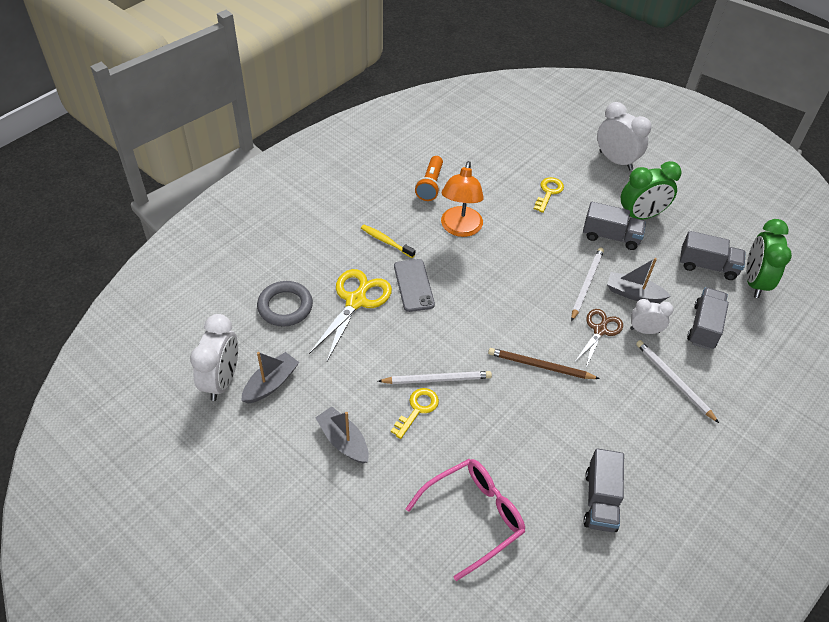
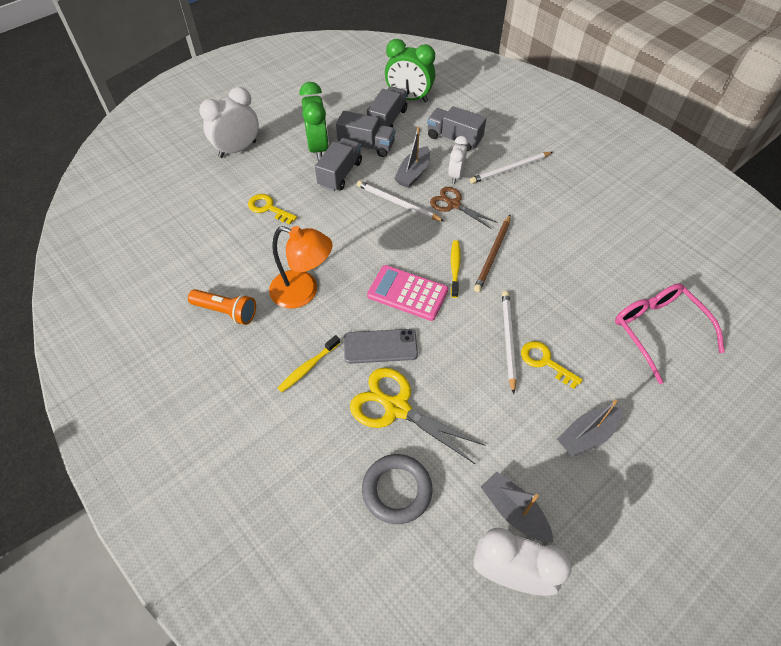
camera: 80 degrees left, 5 degrees up
(475, 300) = (407, 293): none -> pink calculator
(514, 335) = (455, 268): none -> yellow toothbrush
(600, 500) = (629, 239): grey truck -> grey truck (366, 145)

